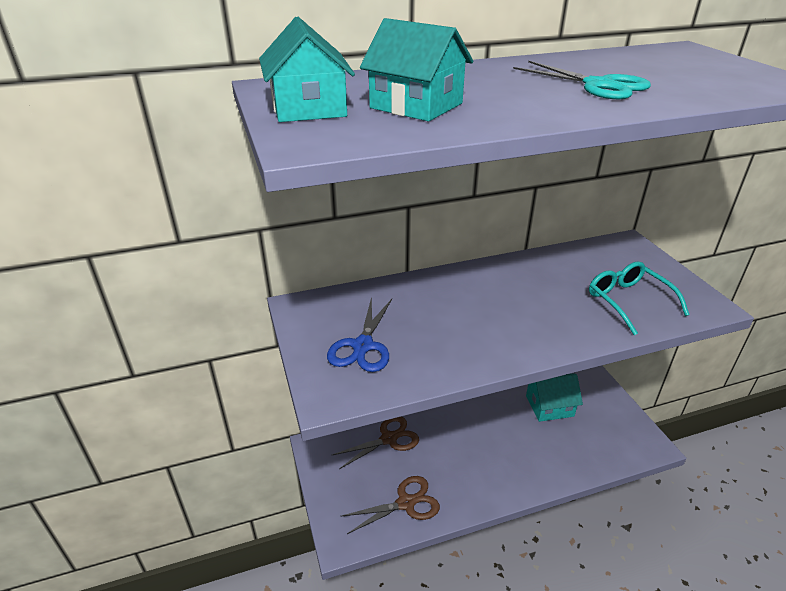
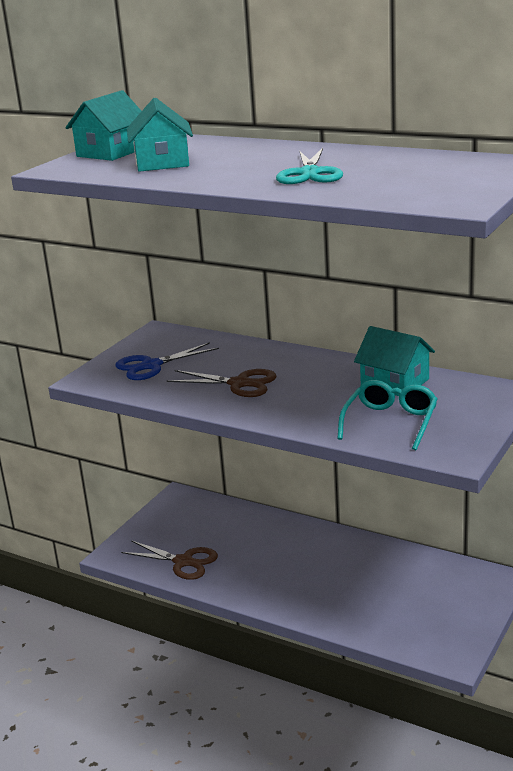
camera: 50 degrees right, 10 degrees down
(389, 439) = (234, 520): brown scissors -> brown scissors (239, 384)
(549, 406) = (407, 575): turquoise house -> turquoise house (394, 382)

